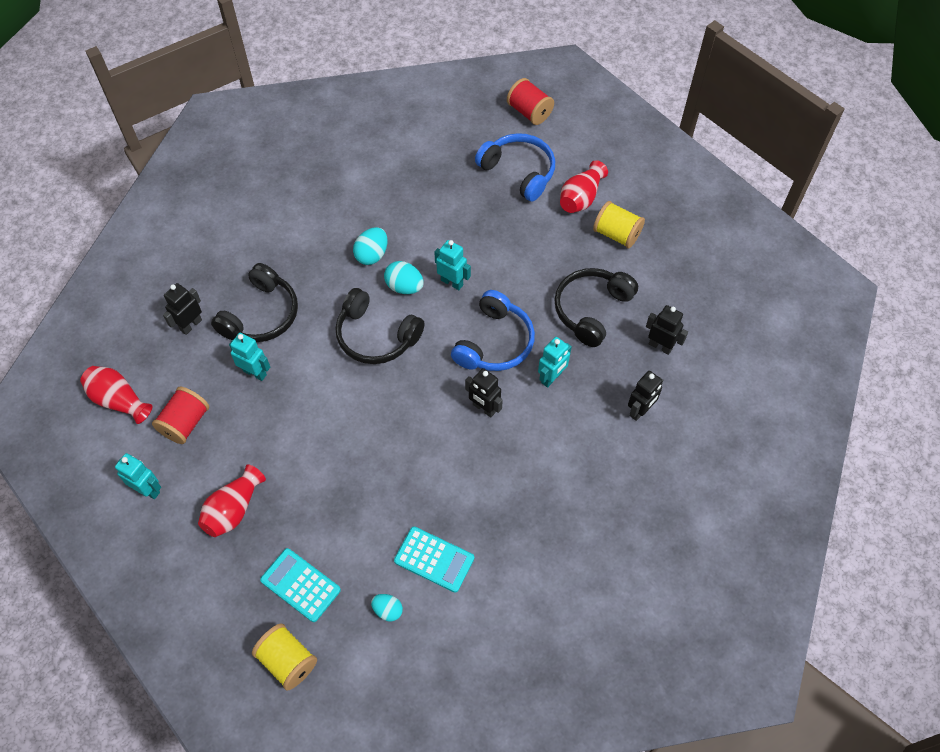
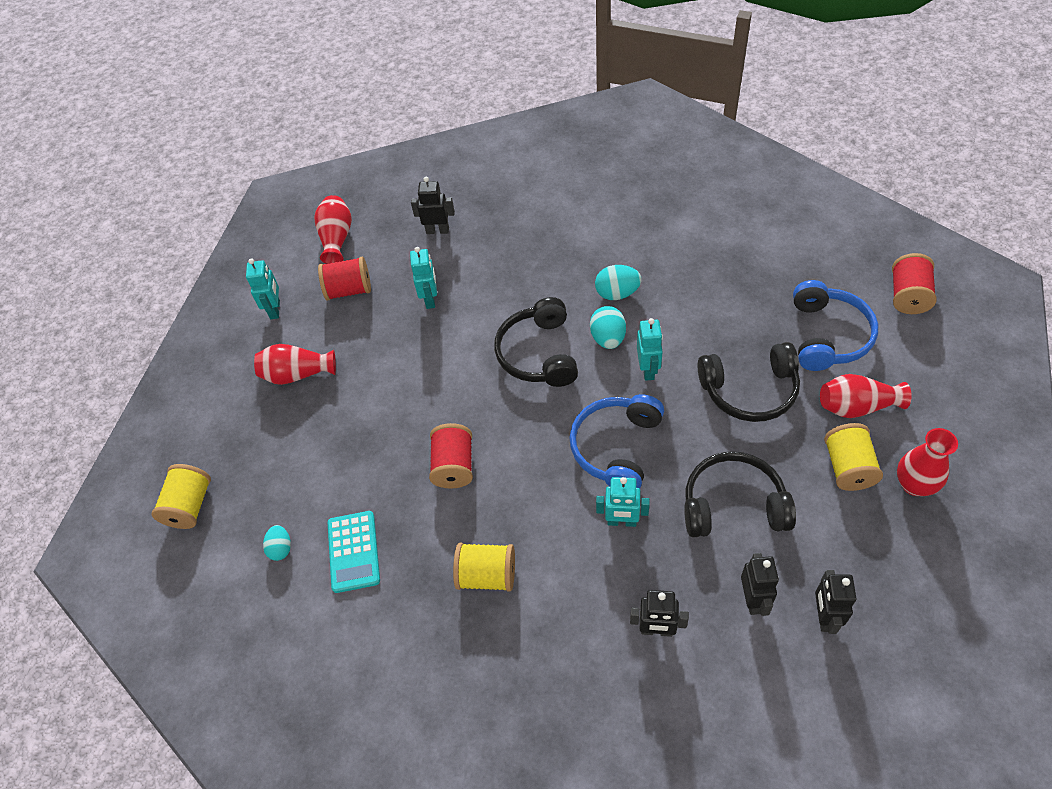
camera: 60 degrees right, 5 degrees down
(261, 315) = (486, 265): black headphones -> black headphones (750, 390)
(300, 585) = (262, 467): turquoise calculator -> none
(421, 450) = (454, 466): none -> red spool
(484, 408) = (538, 486): black robot -> black robot (824, 617)
(495, 342) = (616, 447): blue headphones -> blue headphones turned 120 degrees clockwise
(524, 483) = (487, 575): none -> yellow spool
(654, 213) = (914, 484): none -> red vase

